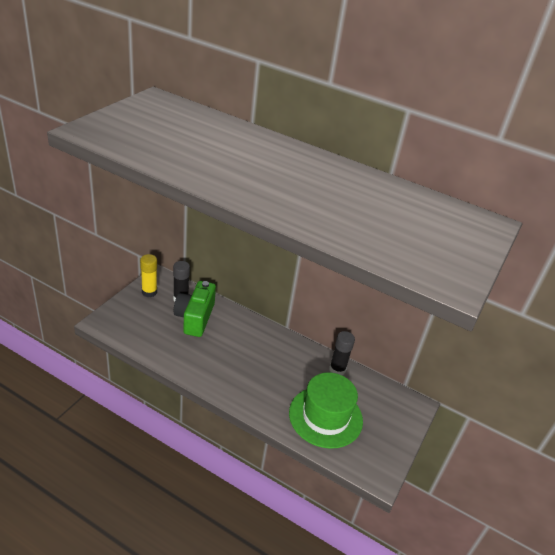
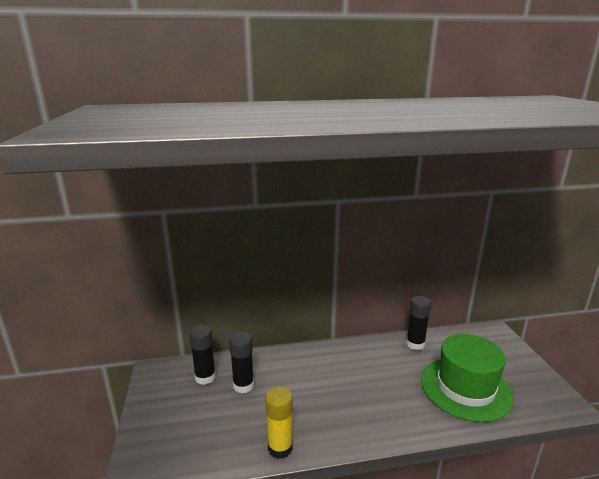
camera: 35 degrees left, 15 degrees down
(149, 292) = (161, 393): yellow glue stick -> yellow glue stick (280, 448)
(195, 318) = (243, 385): green camera -> black glue stick

